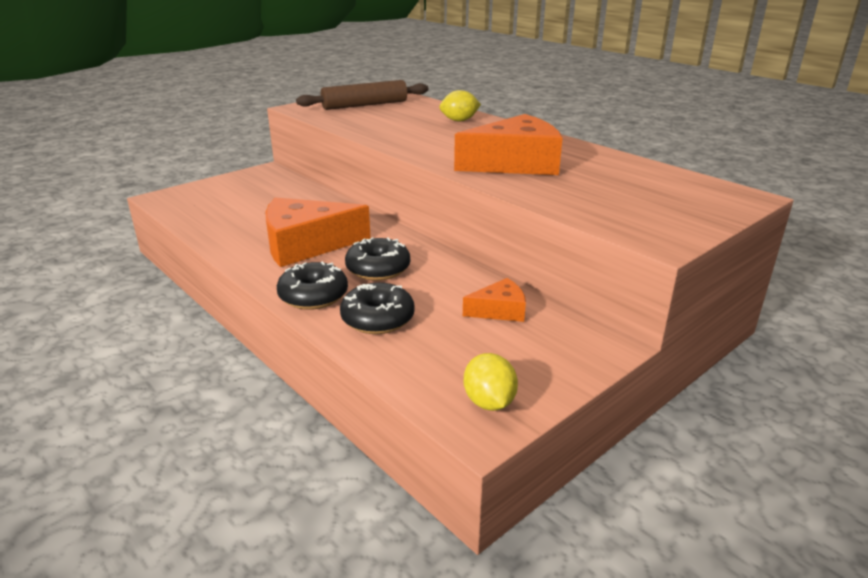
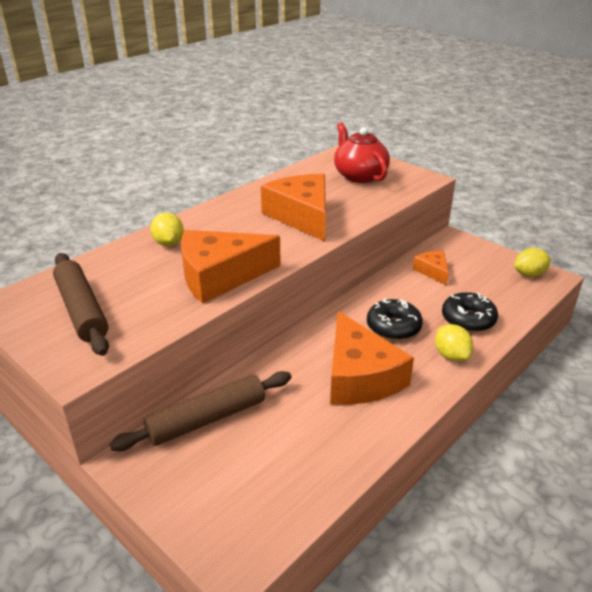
camera: 95 degrees left, 5 degrees up
(290, 189) = (207, 419): none -> brown rolling pin
(313, 296) = (451, 356): black donut -> yellow lemon
(397, 135) = (220, 276): none -> orange cheese
(650, 198) = (359, 175): none -> red teapot

